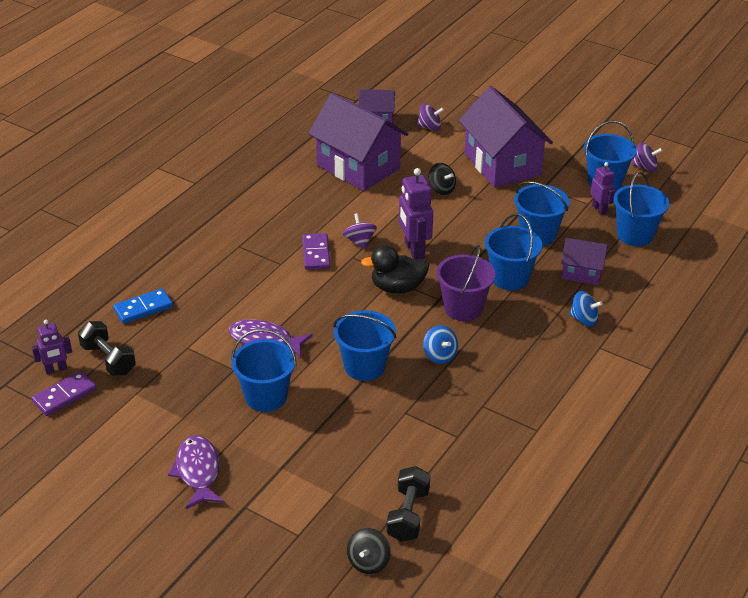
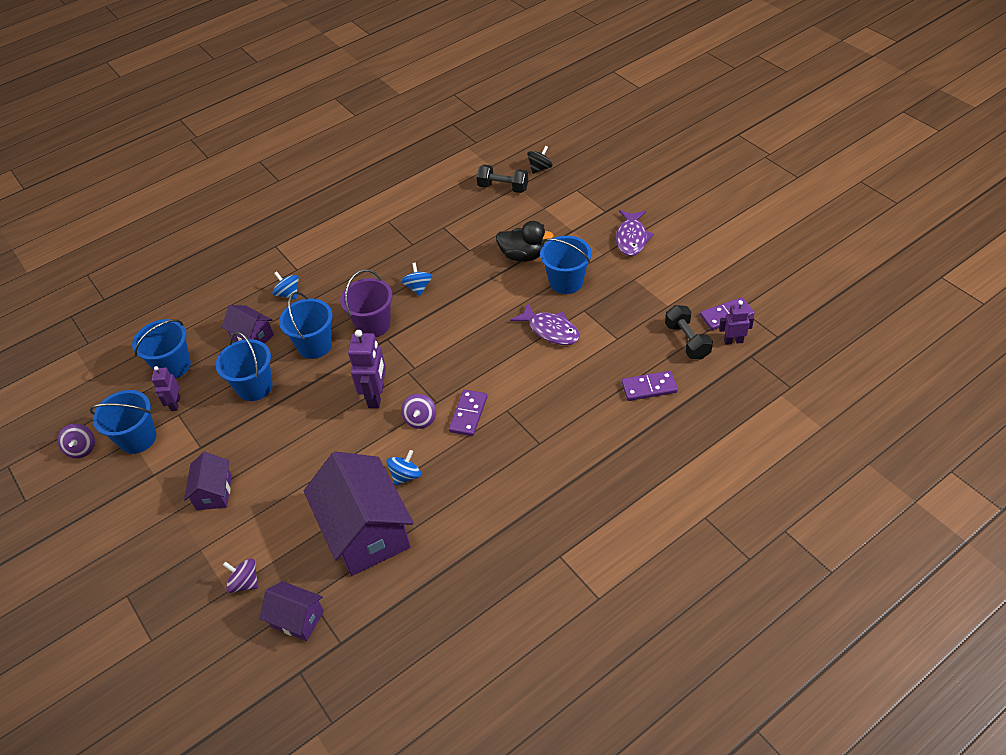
camera: 155 degrees left, 10 degrees up
(143, 308) = (649, 387): blue domino -> purple domino
(348, 203) = (405, 476): none -> blue spinning top
(364, 366) = (480, 290): blue bucket -> none
(397, 287) = (415, 358): black duck -> black duck (523, 256)
(408, 515) = (503, 187): black dumbbell -> black dumbbell turned 75 degrees clockwise
(441, 189) = (300, 471): black spinning top -> none
(502, 164) = (214, 492): purple house -> purple house, size x0.51
(645, 167) = (82, 448): purple spinning top -> purple spinning top turned 135 degrees counterclockwise

